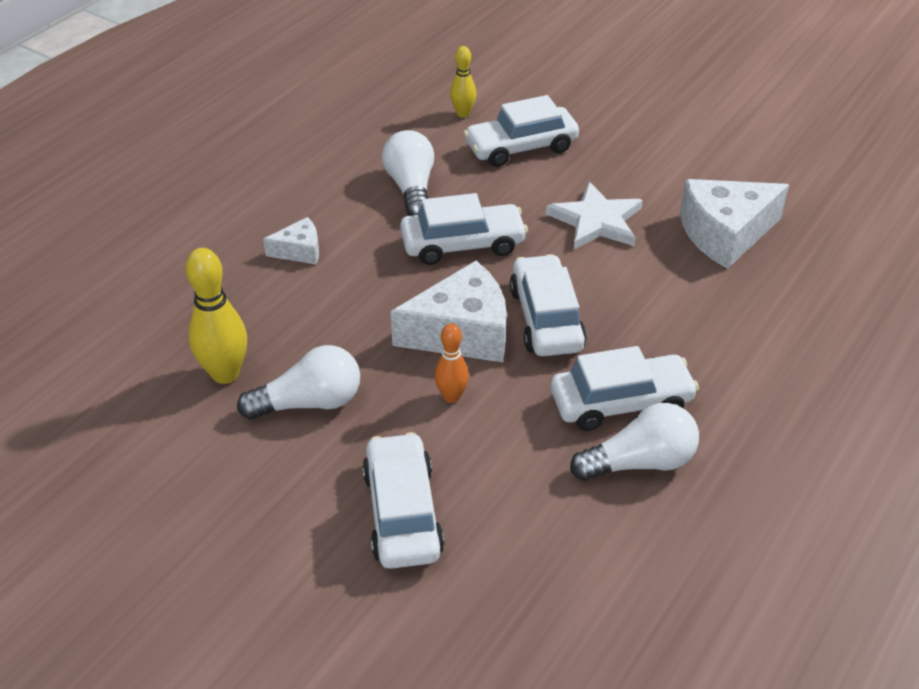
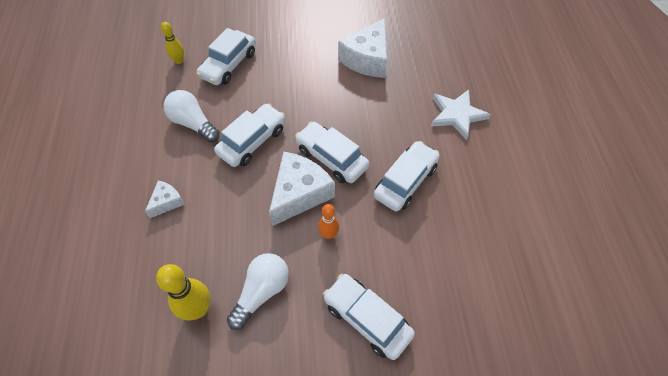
camera: 40 degrees left, 15 degrees up
(596, 221) = (304, 87): white star -> white star (457, 115)
(639, 462) = (441, 208): white light bulb -> none

